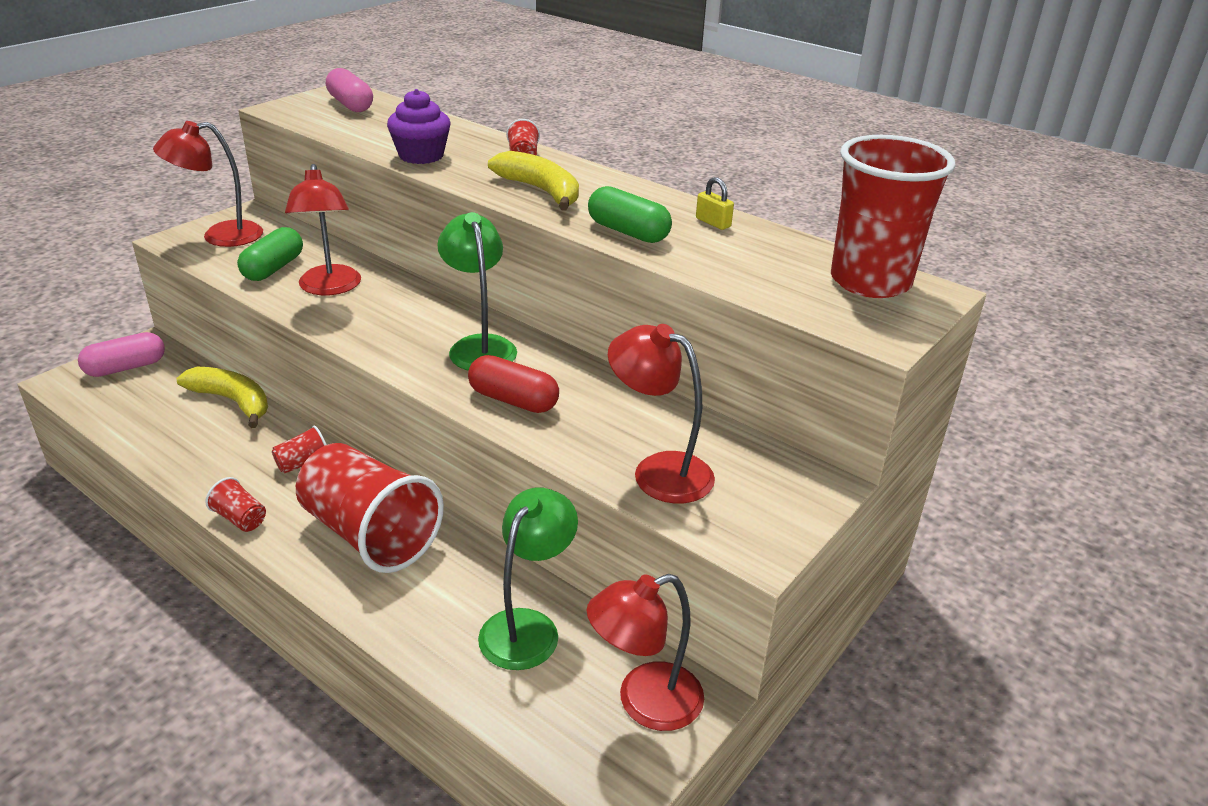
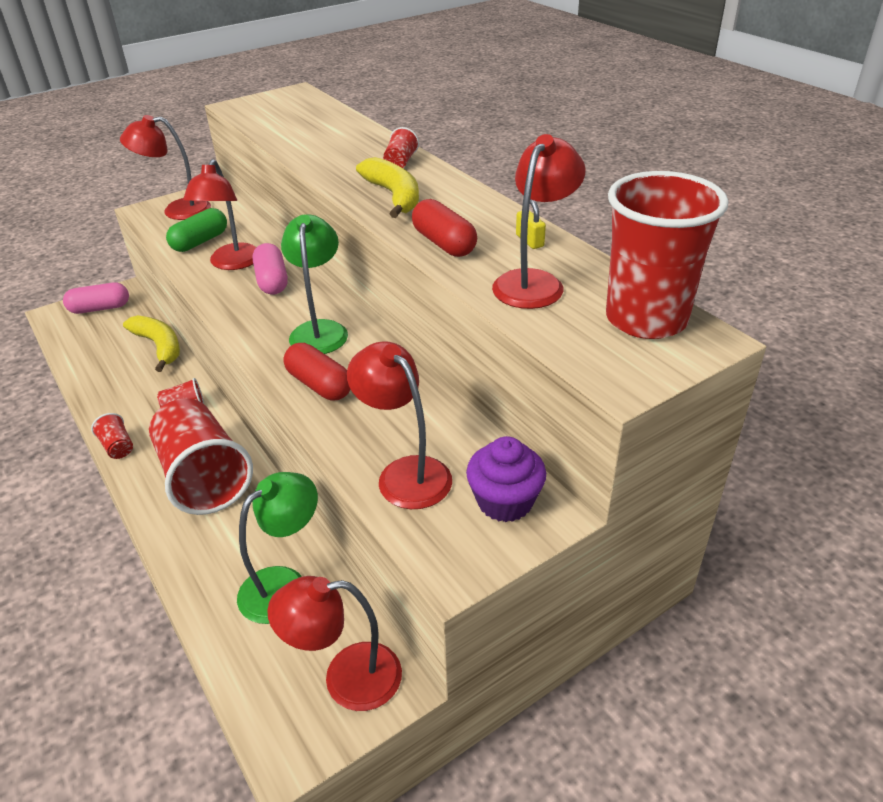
camera: 20 degrees right, 5 degrees up
(350, 105) = (292, 105): pink capsule -> pink capsule (272, 281)
(421, 156) = (316, 155): purple cupcake -> purple cupcake (505, 501)
(628, 232) = (444, 243): green capsule -> red capsule
(744, 259) = (534, 282): none -> red lamp

